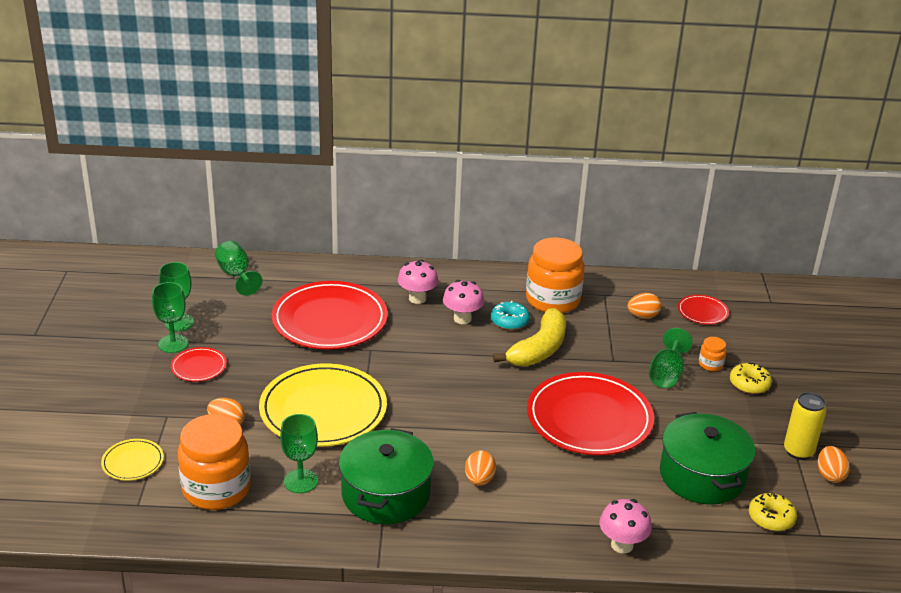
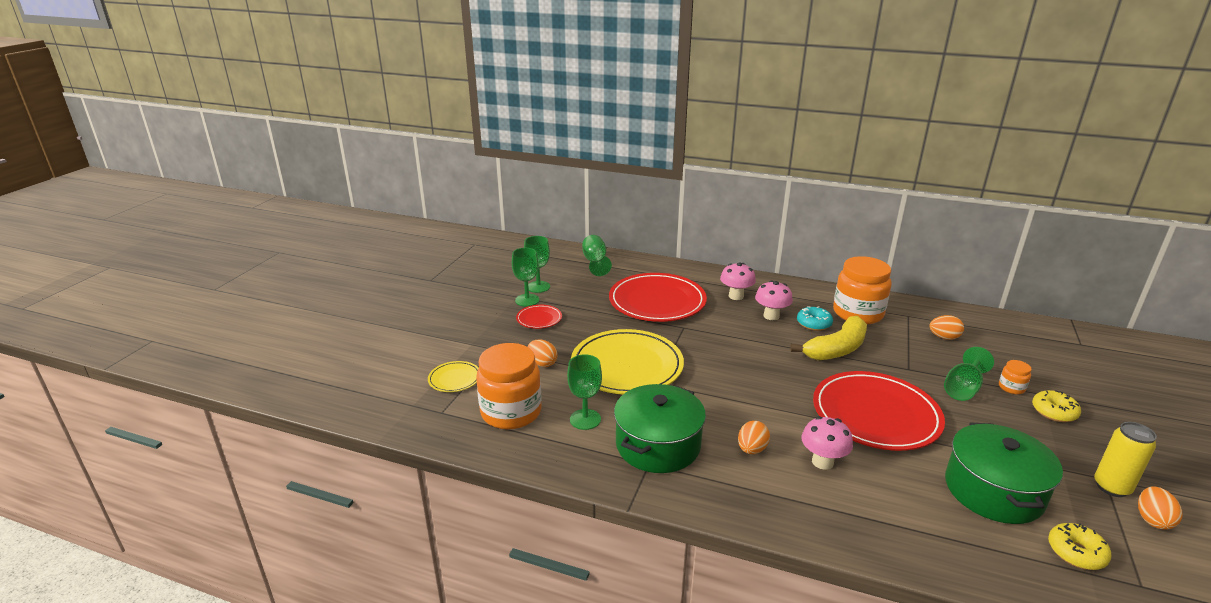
camera: 20 degrees right, 5 degrees down
(622, 545) = (891, 544): pink mushroom -> pink mushroom (822, 462)
(702, 312) = (1006, 342): red plate -> none

